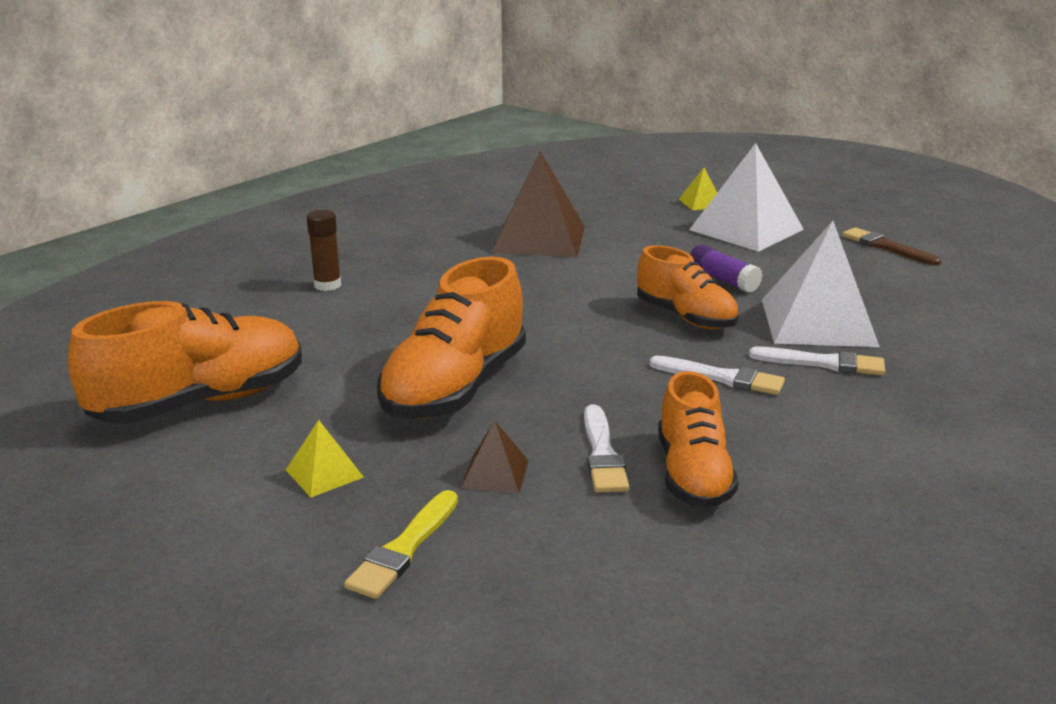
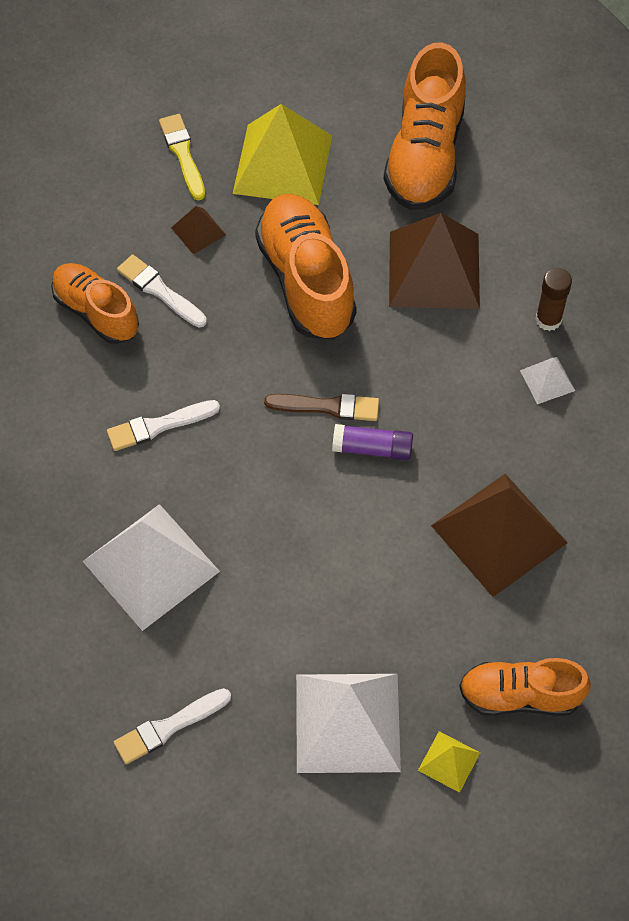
camera: 135 degrees right, 35 degrees up
(324, 473) = (282, 164): yellow pyramid -> yellow pyramid, size x2.22
(347, 341) = (434, 270): none -> brown pyramid
(387, 267) = (547, 380): none -> white pyramid
(685, 317) = (251, 491): orange shoe -> orange shoe (520, 696)
(723, 280) = (277, 583): purple glue stick -> purple glue stick (372, 448)
(823, 363) = (106, 502): white brush -> white brush (168, 727)
(886, 247) = (191, 791): brown brush -> brown brush (327, 407)

